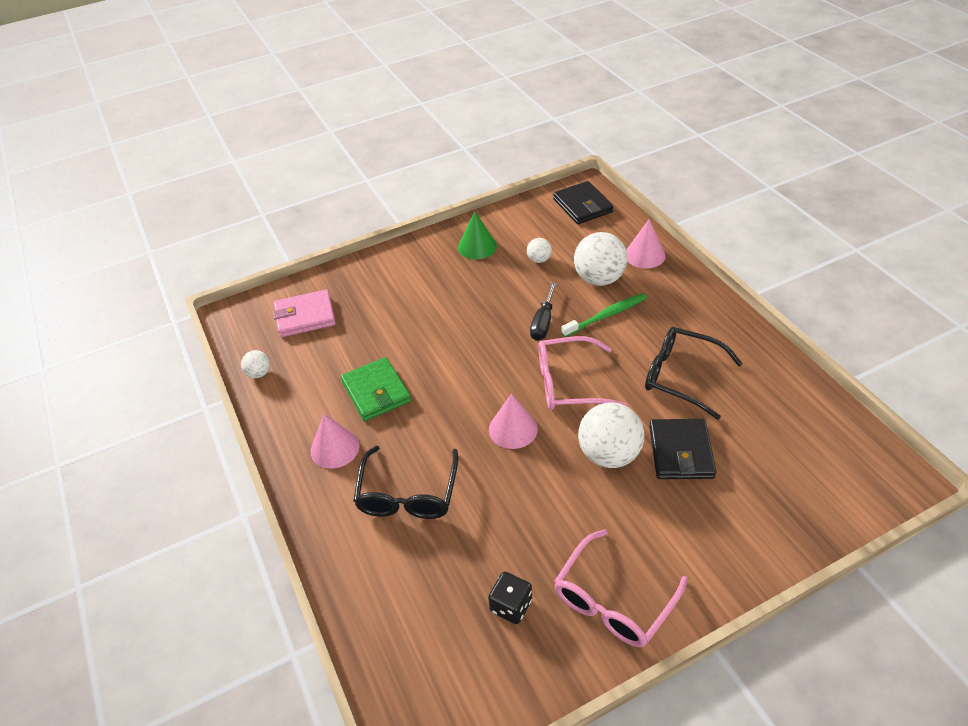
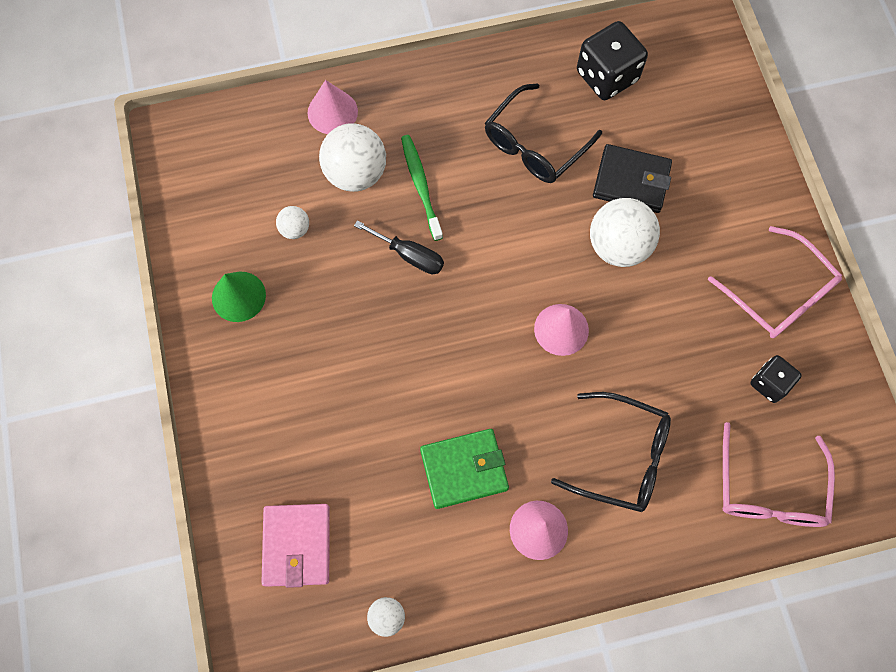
camera: 80 degrees left, 25 degrees up
(568, 383) = (512, 255): pink glasses -> pink glasses (769, 490)
(582, 206) = (208, 148): black wallet -> none
(783, 413) = (607, 76): none -> black dice

